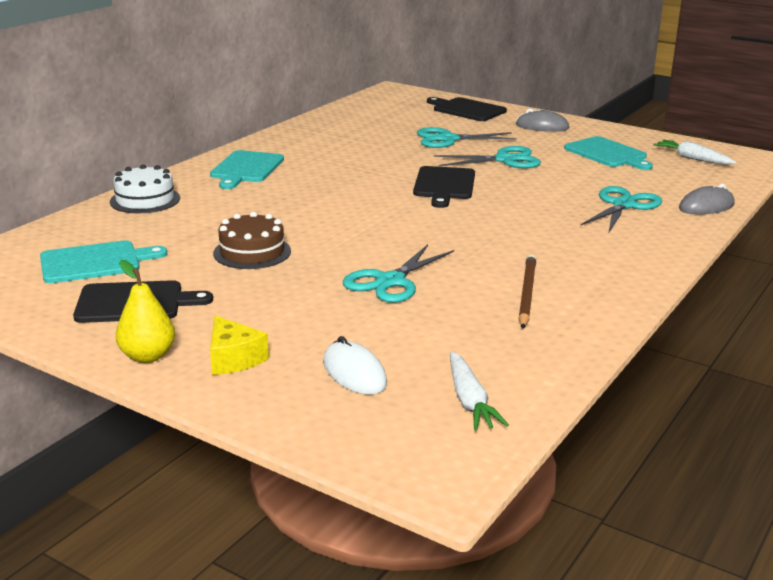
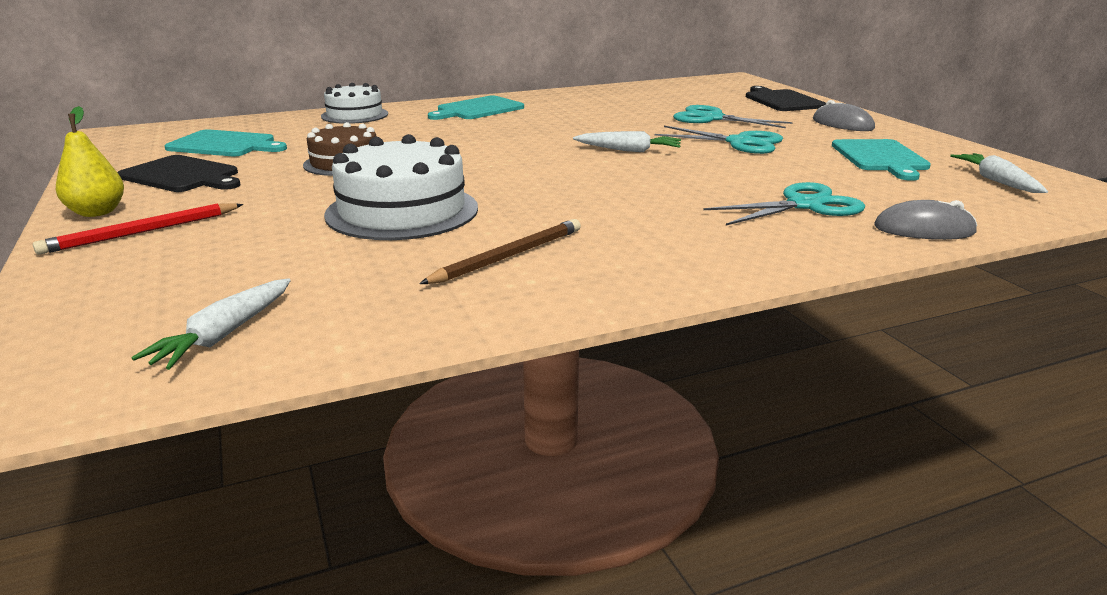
camera: 35 degrees right, 0 degrees up
(233, 359) = (142, 232): yellow cheese -> red pencil
(354, 373) = (194, 273): white mouse -> none
(390, 281) = (402, 211): turquoise scissors -> white cake
(444, 185) = (628, 150): black cutting board -> white carrot

